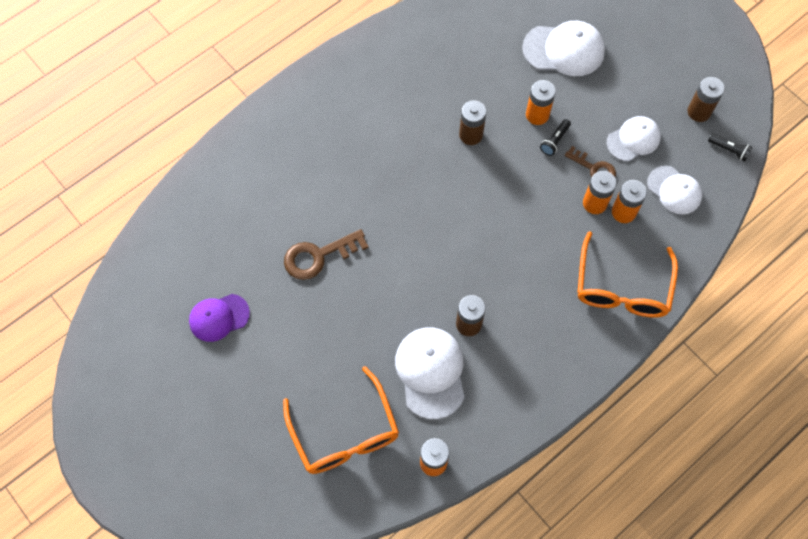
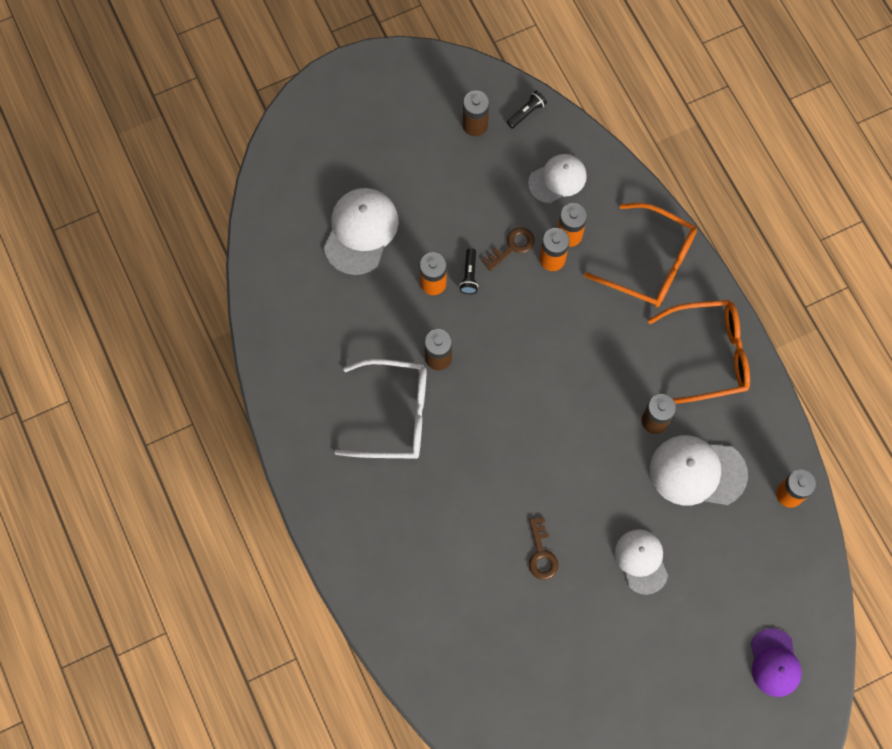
camera: 75 degrees left, 5 degrees up
(219, 317) = (587, 676): purple cap -> purple cap (774, 663)
(319, 256) = (541, 553): brown key -> brown key, size x0.67
(345, 433) = (742, 573): orange glasses -> orange glasses (709, 355)
(409, 114) = (394, 415): none -> white glasses
(554, 141) = (469, 275): black flashlight -> black flashlight turned 45 degrees clockwise
(633, 140) = (490, 198): white cap -> white cap (641, 561)

